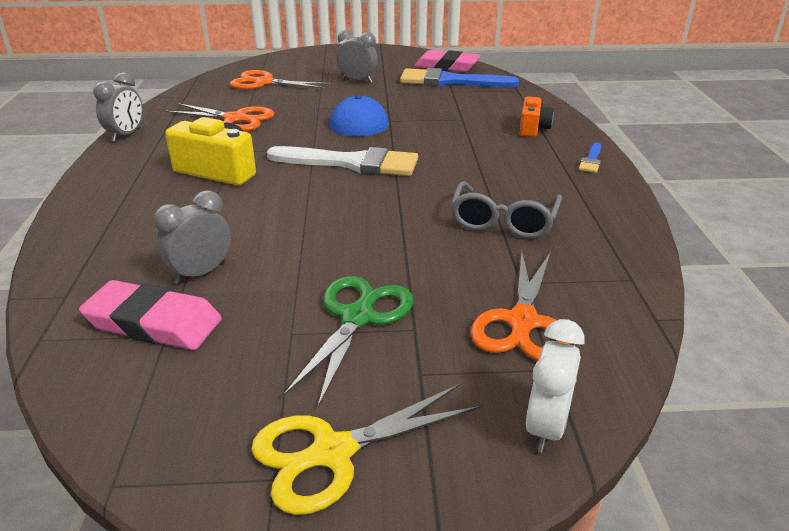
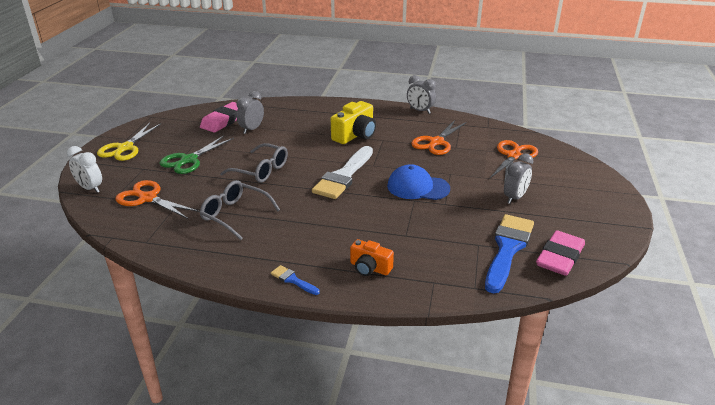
camera: 105 degrees right, 0 degrees up
(201, 273) = (251, 129): grey clock -> grey clock turned 120 degrees counterclockwise
(333, 452) = (125, 148): yellow scissors -> yellow scissors turned 150 degrees counterclockwise
(358, 317) = (189, 160): green scissors -> green scissors turned 90 degrees clockwise
(365, 227) = (261, 170): none -> grey glasses

